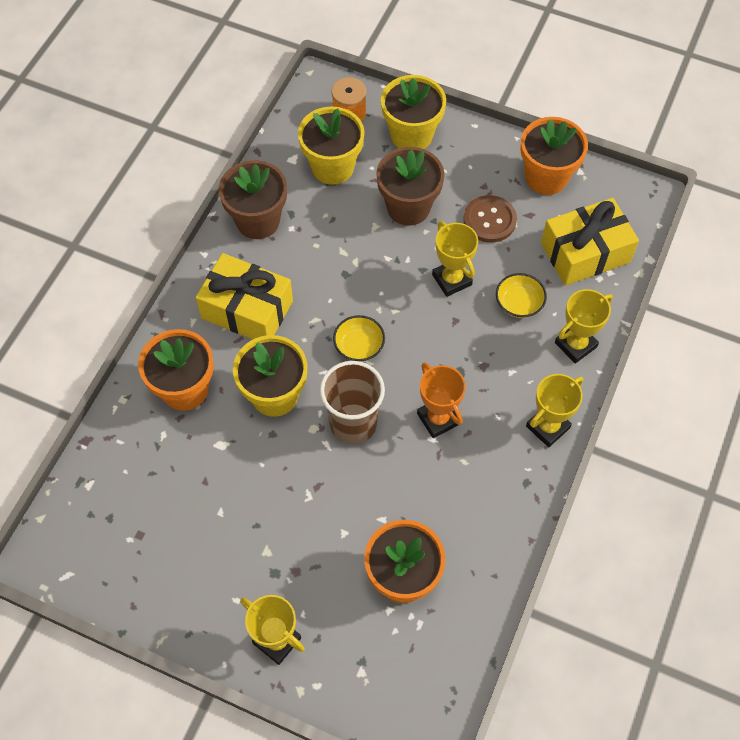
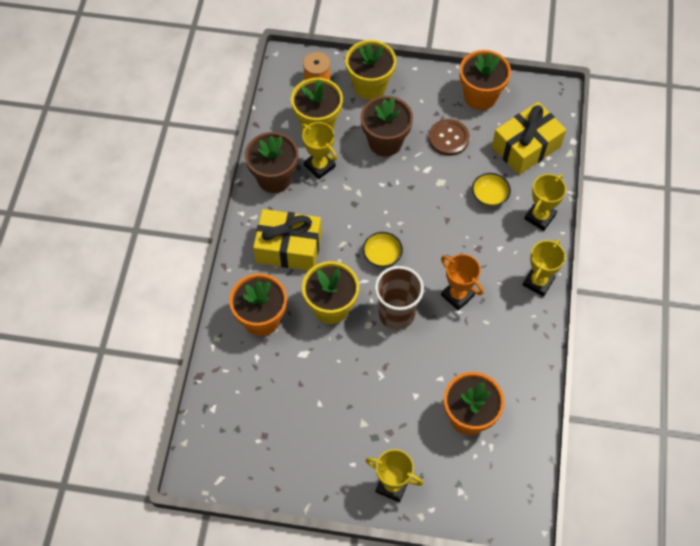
camera: 15 degrees left, 0 degrees up
(452, 280) = (435, 189): yellow trophy -> yellow trophy (319, 166)

